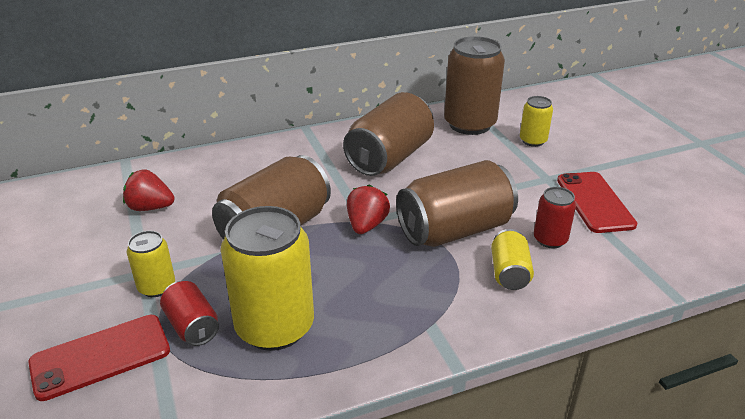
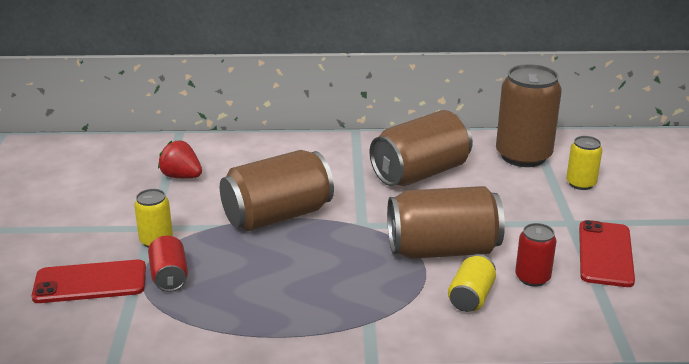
camera: 20 degrees right, 5 degrees down
(275, 327) = (235, 292): yellow can -> none
(366, 225) = (361, 229): red strawberry -> none

